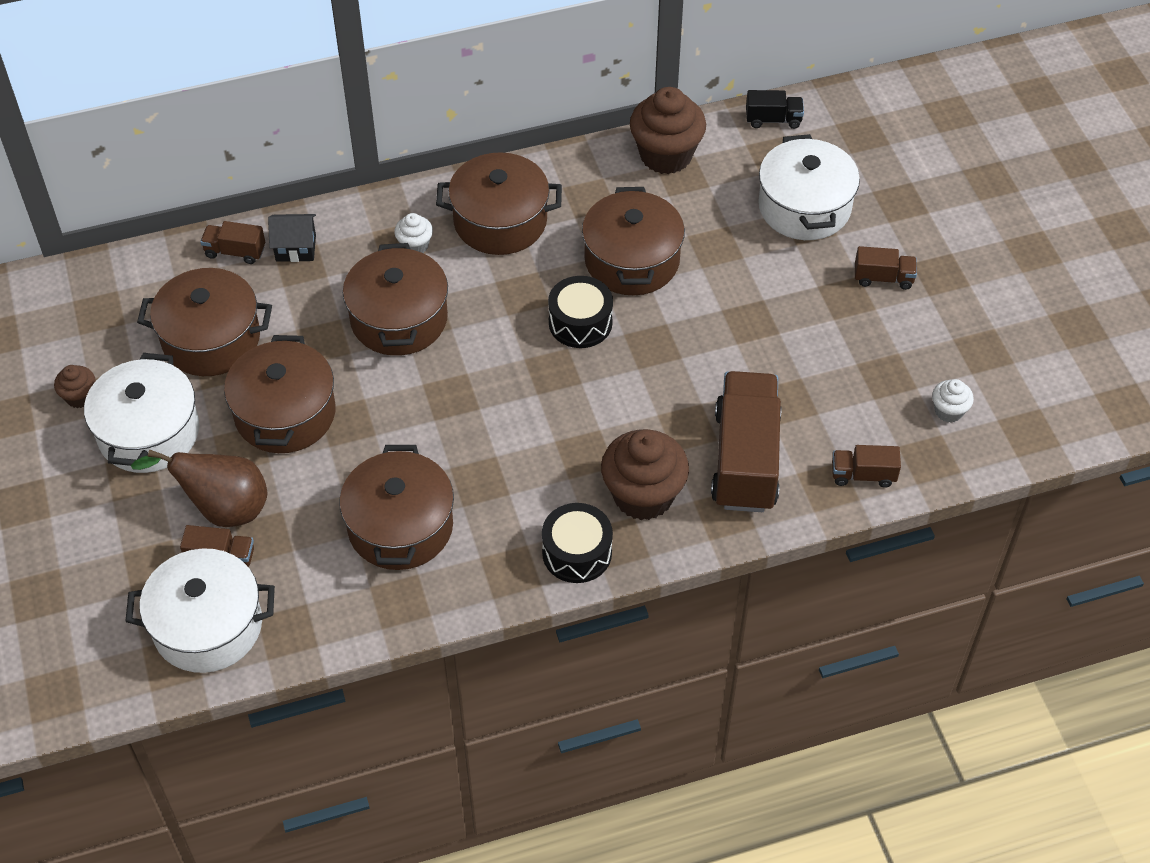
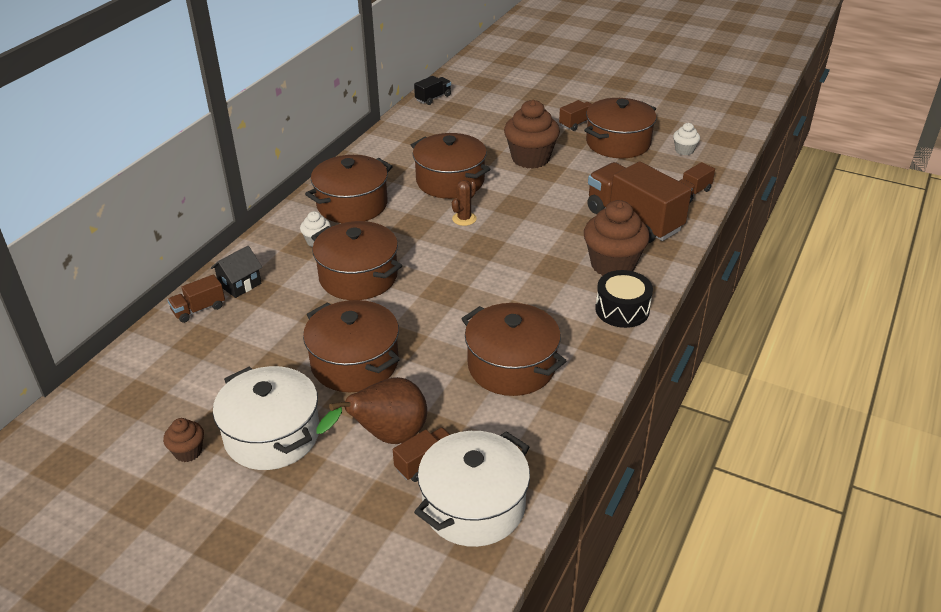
camera: 45 degrees left, 15 degrees down
(211, 339) = (246, 360): brown pot -> brown pot (618, 143)
(580, 322) = (464, 219): black drum -> brown cactus
(666, 155) = (401, 135): brown cupcake -> brown cupcake (530, 158)
(804, 207) = (500, 119): white pot -> none

